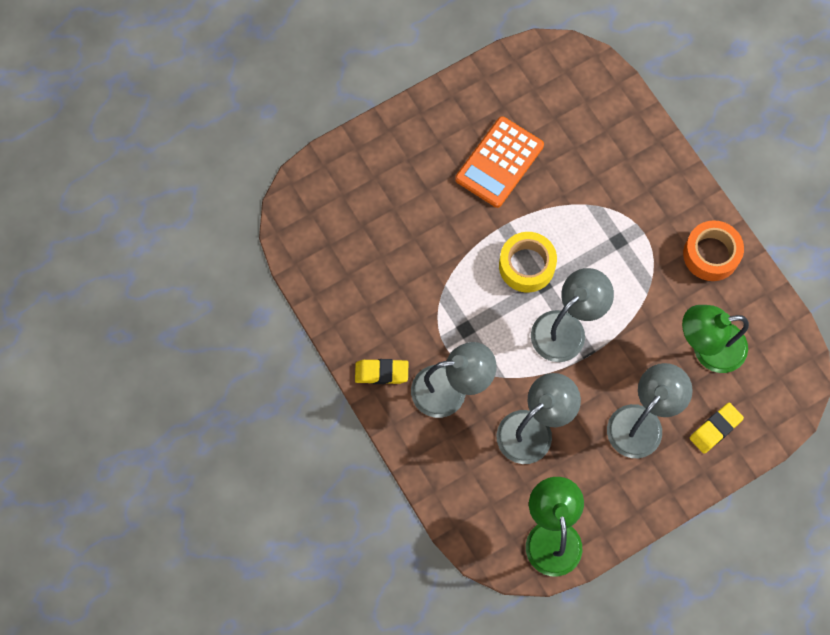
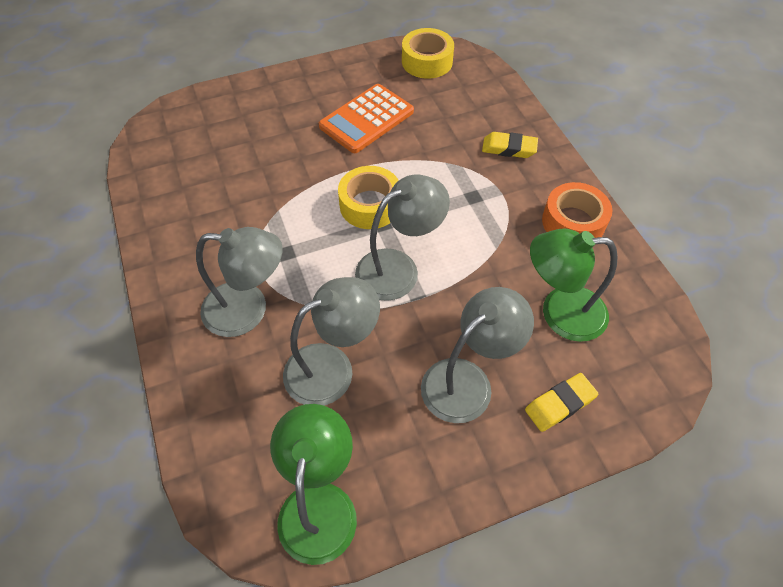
camera: 10 degrees right, 15 degrees down
(381, 373) = (178, 281): yellow eraser -> yellow eraser (509, 148)
(543, 73) = (427, 61): none -> yellow tape

